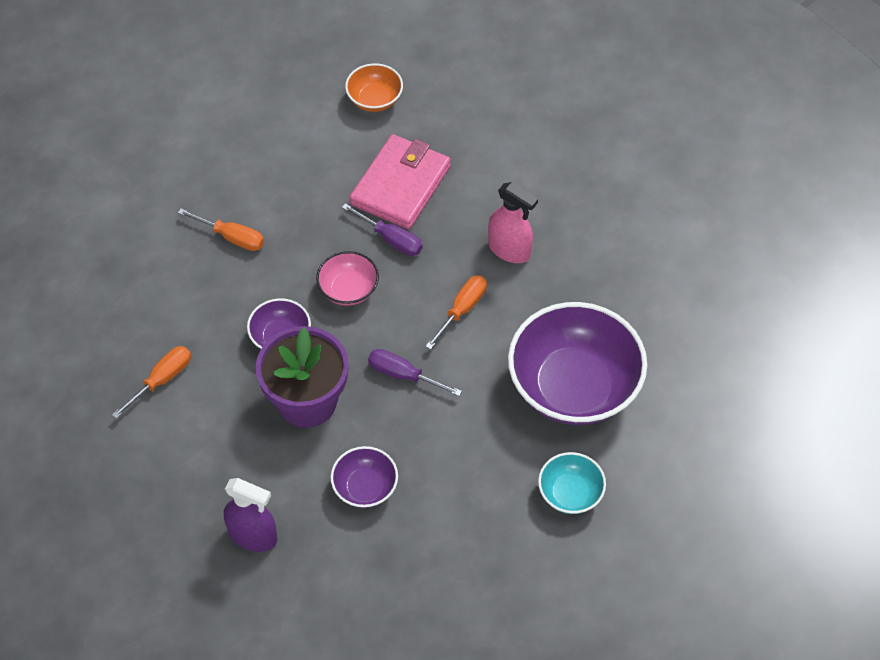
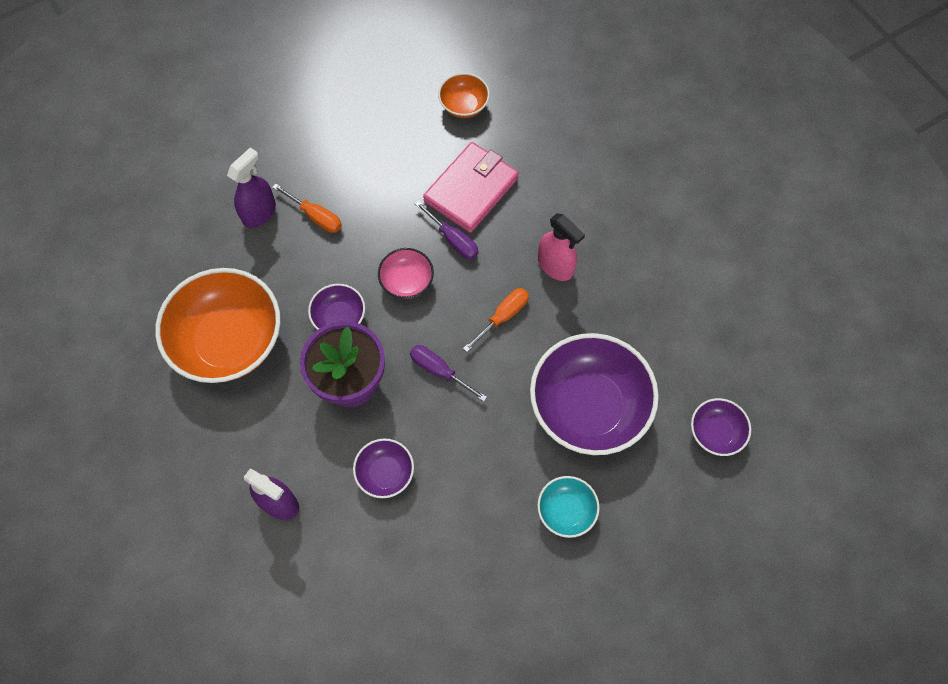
camera: 10 degrees right, 10 degrees up
(161, 380) = (229, 341): orange screwdriver -> orange bowl
(167, 243) = (259, 213): none -> purple spray bottle
(715, 391) = (715, 433): none -> purple bowl

